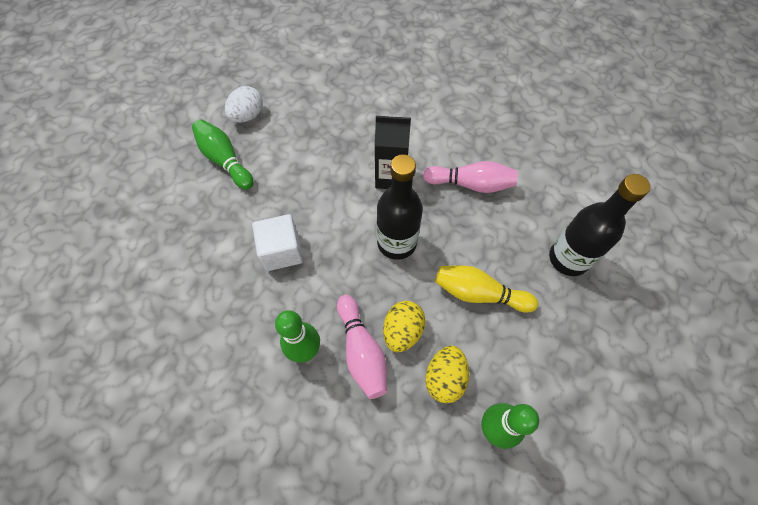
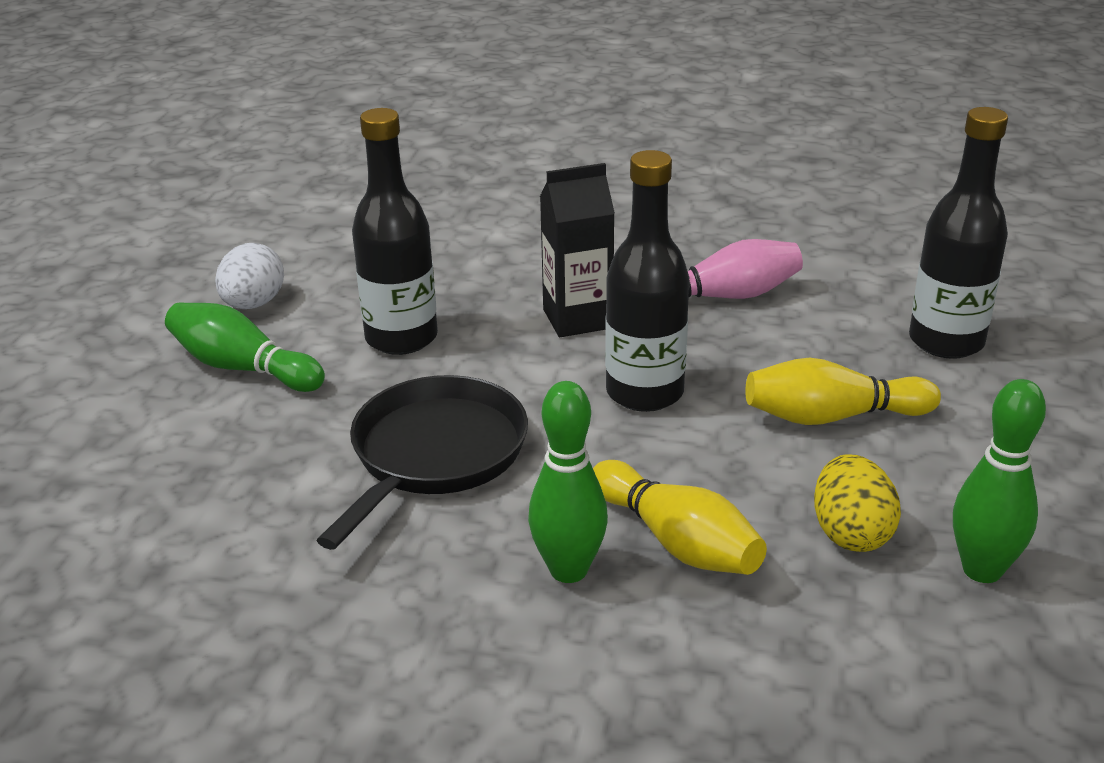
camera: 20 degrees left, 30 degrees down
(282, 251) = (434, 455): white cube -> black pan
(303, 163) = (401, 338): none -> black bottle
(361, 351) = (677, 541): pink bowling pin -> yellow bowling pin
(402, 331) = (733, 496): yellow egg -> none

